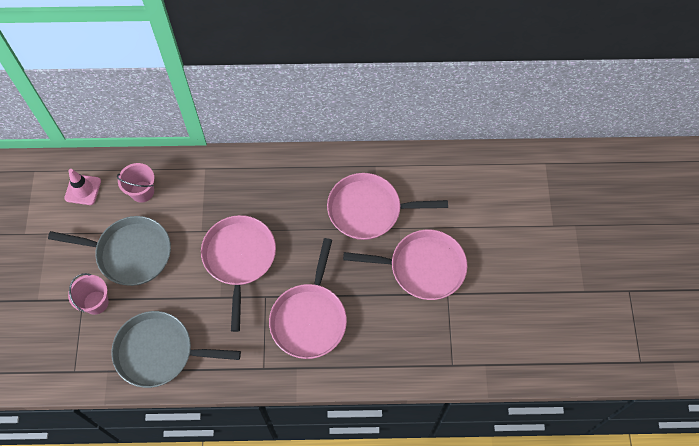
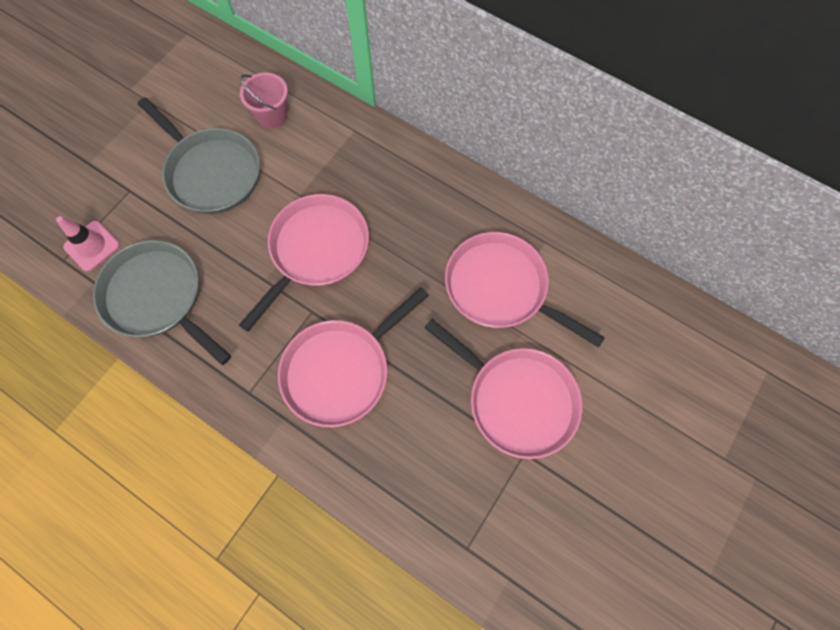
camera: 35 degrees right, 5 degrees up
(83, 189) = (217, 79): pink traffic cone -> pink traffic cone (92, 246)
(96, 302) = (139, 202): pink bucket -> none

